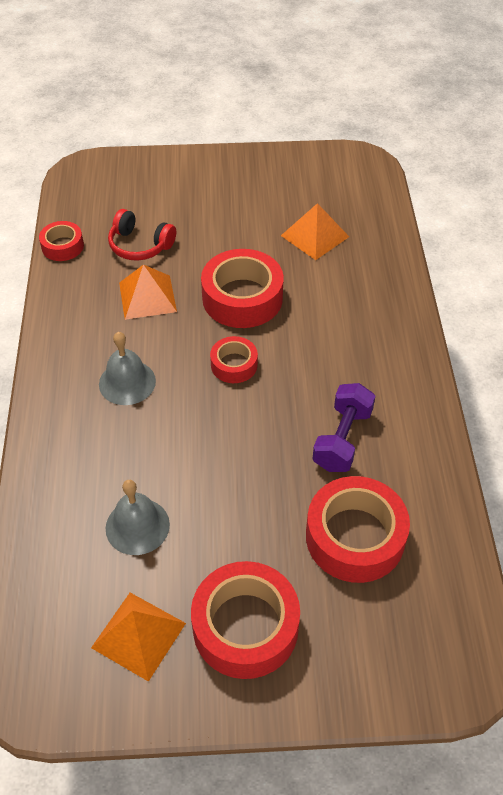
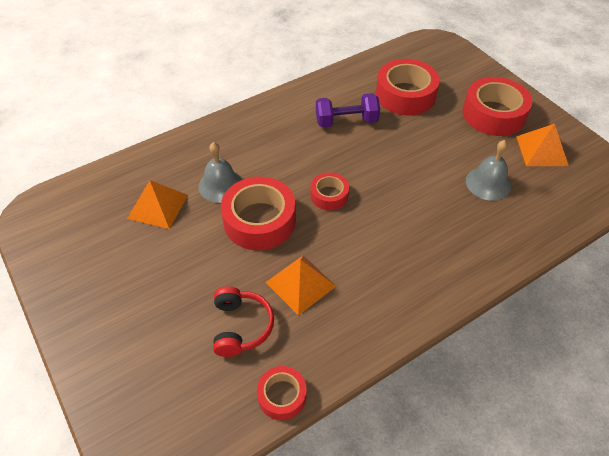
camera: 120 degrees left, 0 degrees up
(127, 382) = (393, 248): grey bell -> grey bell (220, 185)

